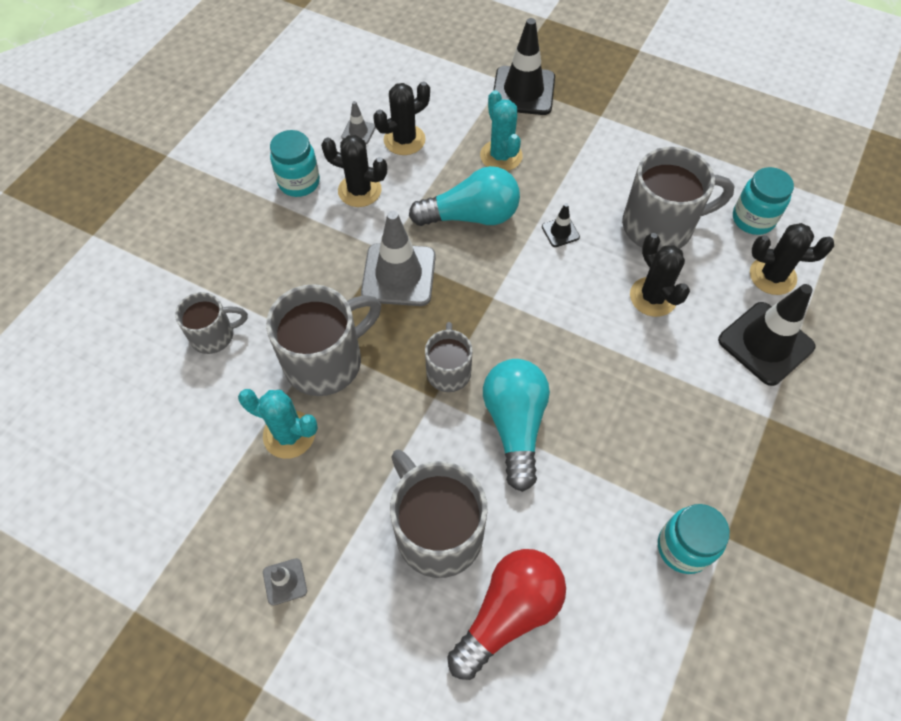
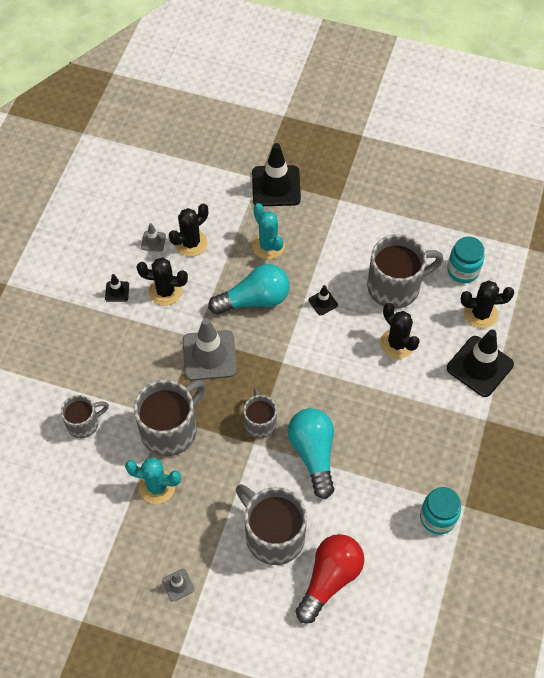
camera: 10 degrees left, 0 degrees up
(299, 182) = (117, 291): turquoise jar -> black traffic cone

